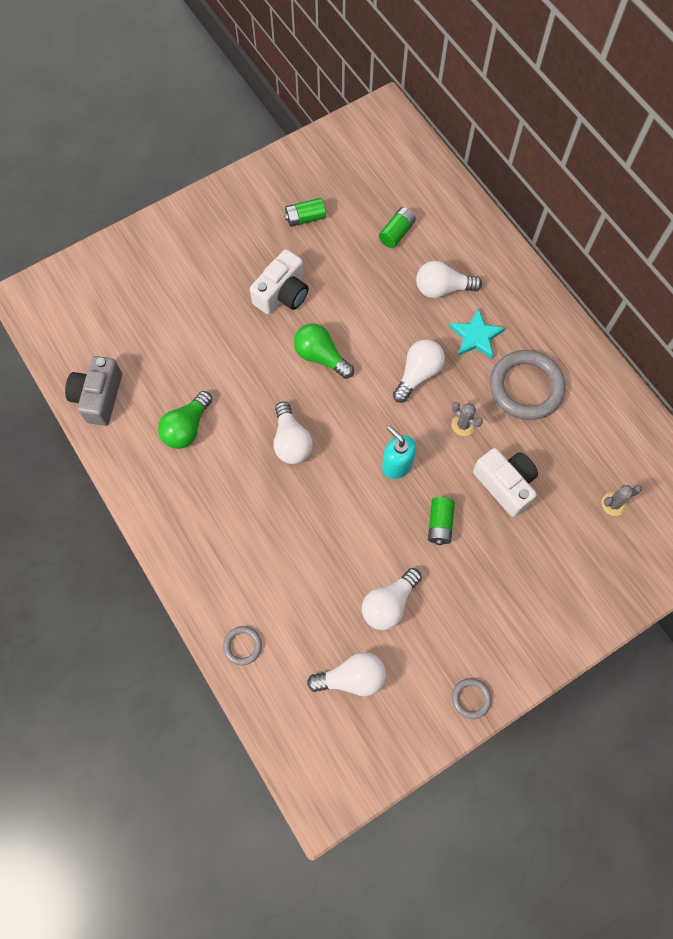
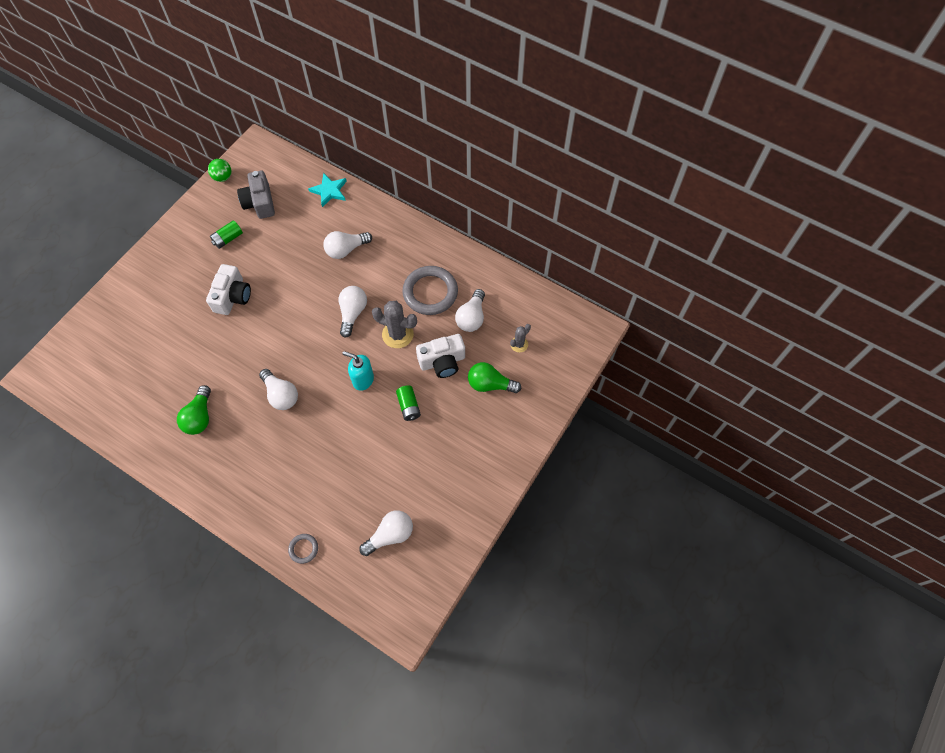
camera: 25 degrees left, 5 degrees down
(98, 397) = (123, 423): grey camera -> grey camera (260, 202)
(321, 356) = (278, 328): green light bulb -> green light bulb (490, 384)
(329, 137) = (223, 177): none -> green ball
(389, 604) = (395, 474): white light bulb -> white light bulb (471, 317)
(396, 233) = (298, 224): green battery -> none
(463, 425) = (397, 334): grey cactus -> grey cactus, size x1.78
(471, 698) = (477, 511): grey ring -> none
(476, 336) = (382, 272): turquoise star -> turquoise star (329, 191)
(505, 484) = (442, 362): white camera -> white camera turned 135 degrees clockwise

